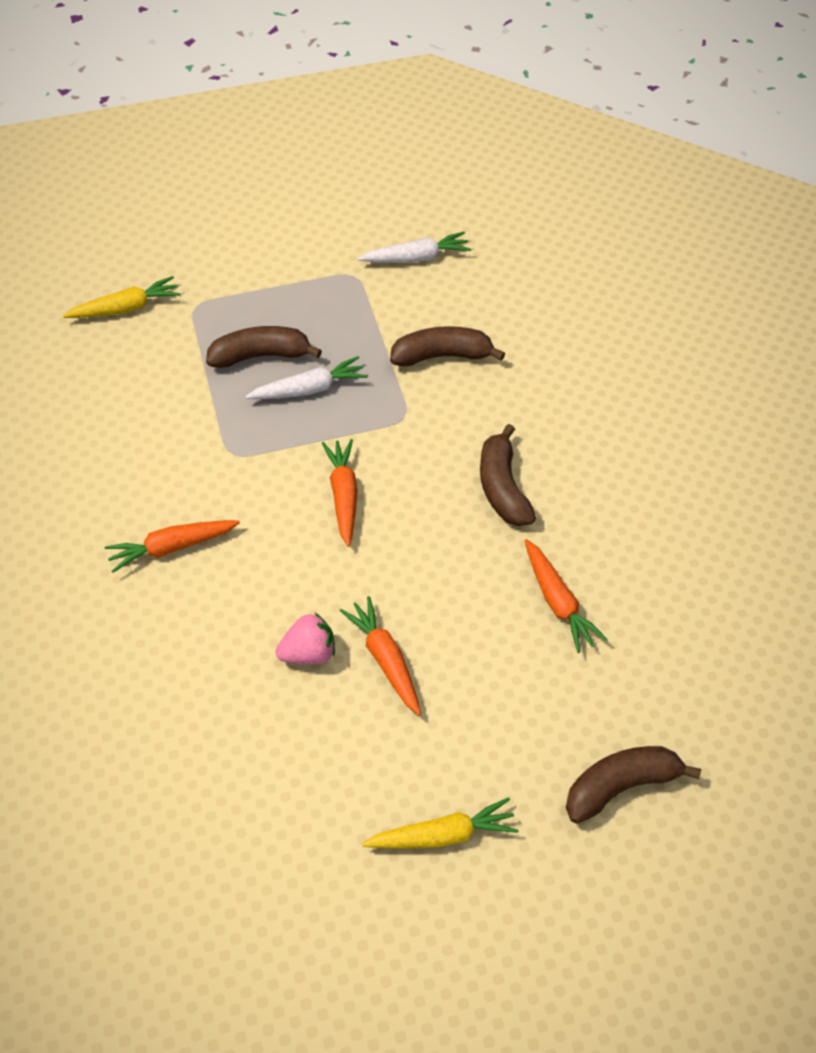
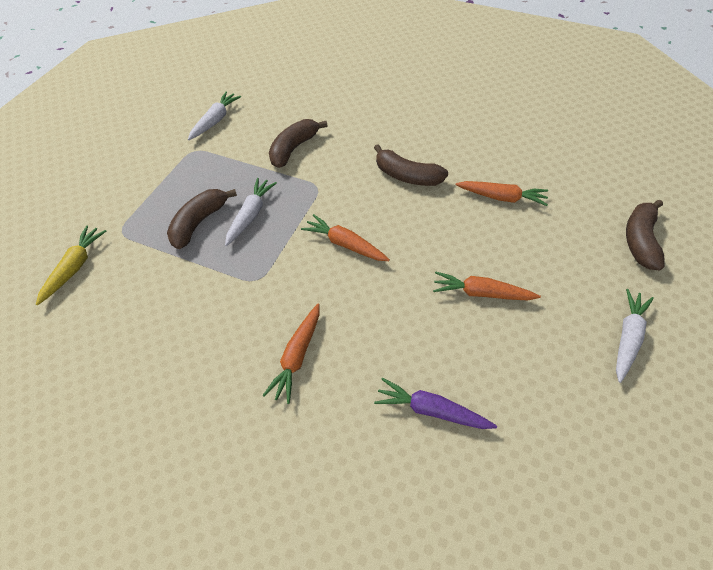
camera: 50 degrees left, 0 degrees up
(200, 695) = (431, 410): none -> purple carrot
(309, 653) = (446, 328): pink strawberry -> none
(442, 835) = (627, 338): yellow carrot -> white carrot

